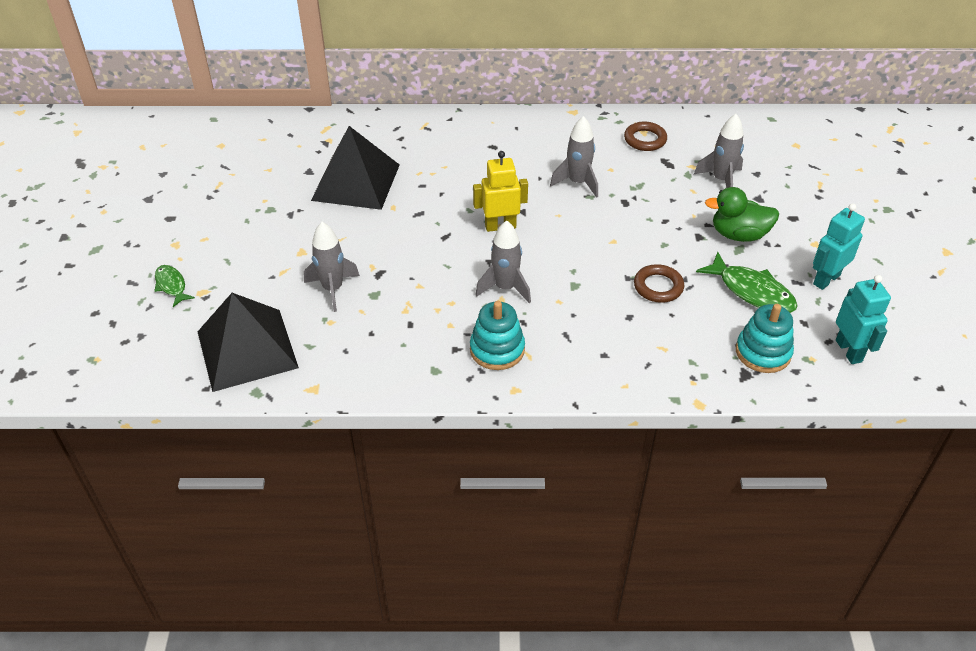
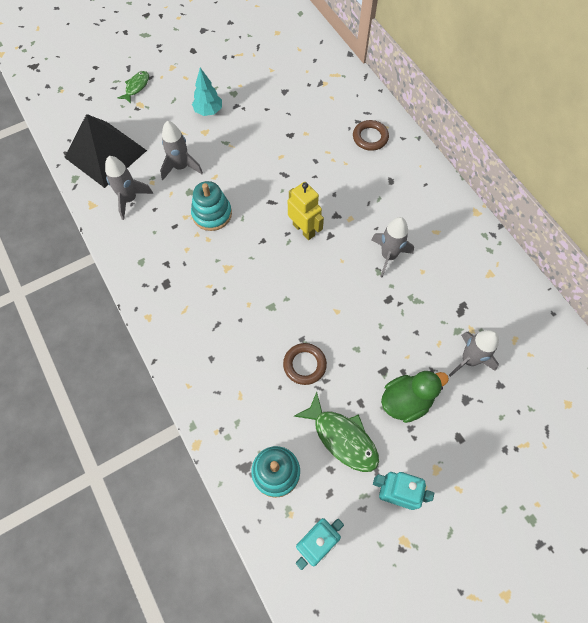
camera: 60 degrees right, 20 degrees up
(275, 238) = (208, 111): none -> turquoise tree
(356, 182) = (291, 122): black pyramid -> none
(497, 349) = (179, 288): turquoise stacking toy -> turquoise stacking toy (212, 214)
(505, 288) = (241, 264): grey rocket -> grey rocket (129, 199)
(645, 139) = (480, 279): brown ring -> brown ring (370, 137)
(738, 235) = (406, 401): green duck -> green duck turned 90 degrees clockwise
(752, 291) = (342, 437): green fish -> green fish turned 60 degrees counterclockwise

